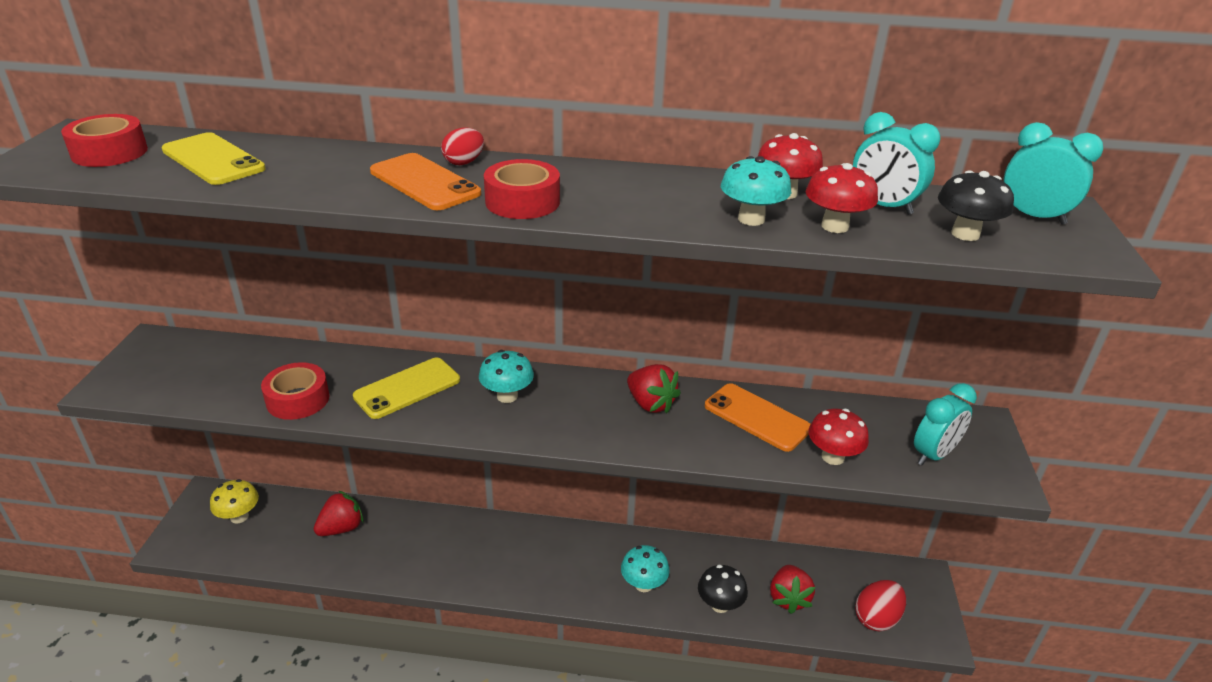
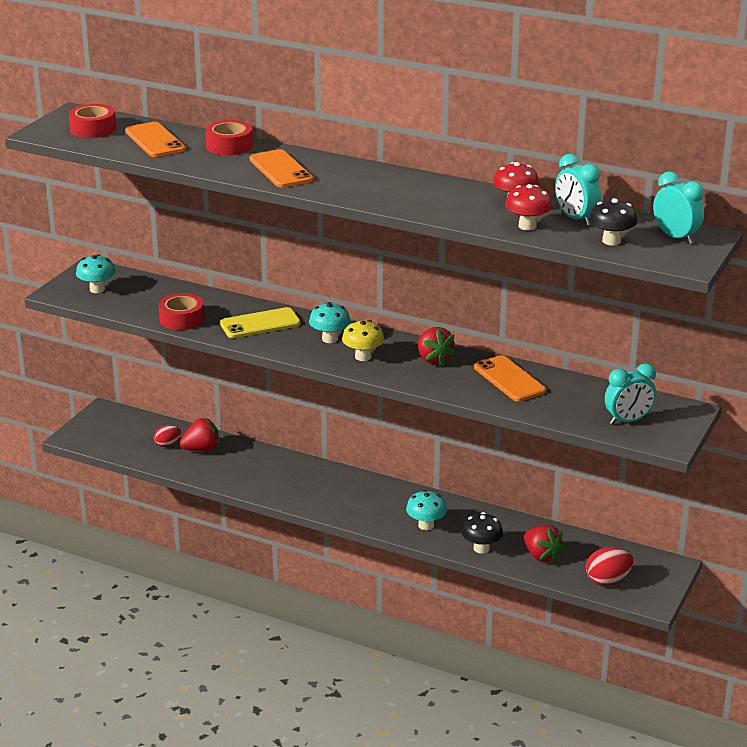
camera: 20 degrees right, 5 degrees down
(213, 160) = (155, 140): yellow phone -> orange phone
(239, 516) = (126, 428): yellow mushroom -> yellow mushroom (363, 357)
(464, 162) = (313, 159): red egg -> red egg (167, 444)
(522, 202) = (335, 188): red tape -> red tape (229, 146)
(751, 219) = (475, 215): turquoise mushroom -> turquoise mushroom (97, 289)
(788, 598) = (541, 555): red strawberry -> red strawberry turned 60 degrees counterclockwise
(832, 457) = (548, 409): red mushroom -> none

